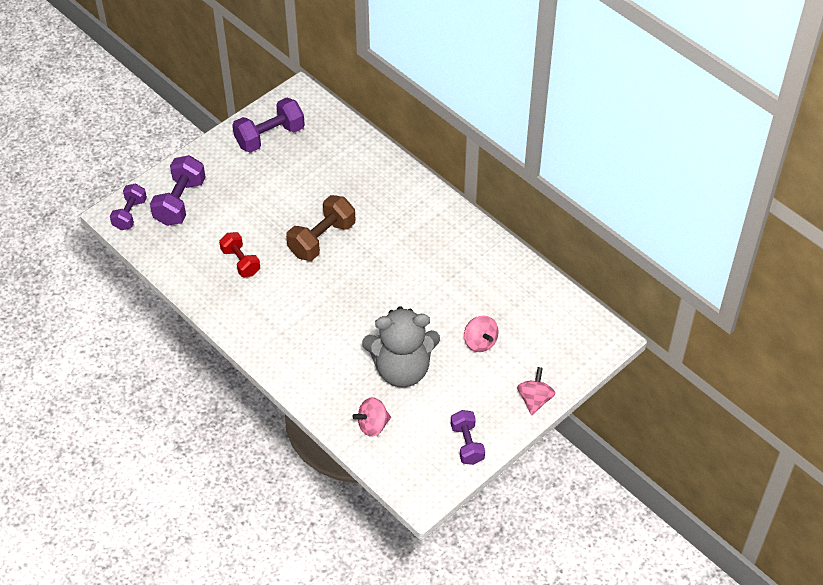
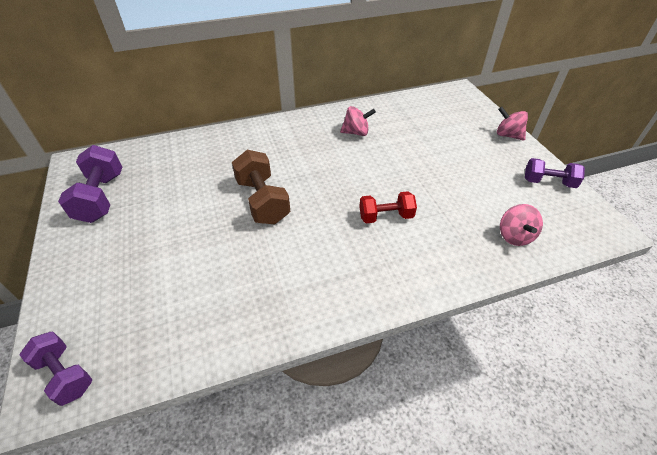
camera: 65 degrees left, 5 degrees down
(180, 202) = (103, 306): purple dumbbell -> none
(240, 262) = (242, 275): red dumbbell -> red dumbbell (386, 216)
(402, 369) = (451, 196): grey teddy bear -> none
(480, 342) = (438, 144): pink spinning top -> pink spinning top (356, 132)

